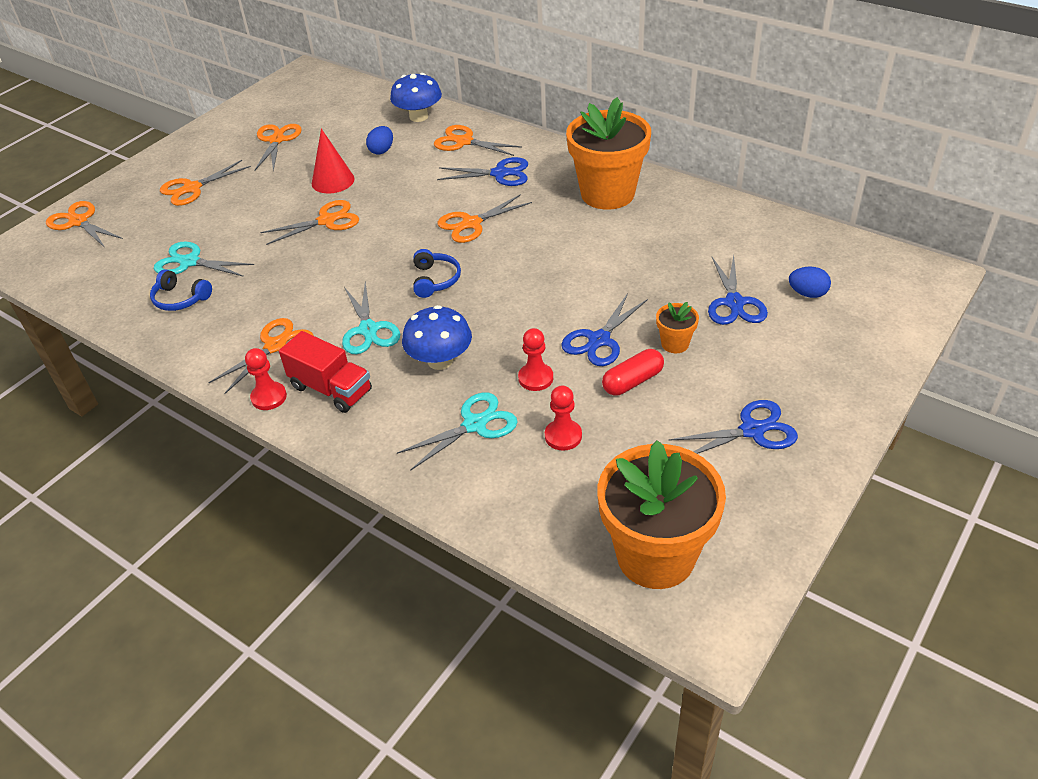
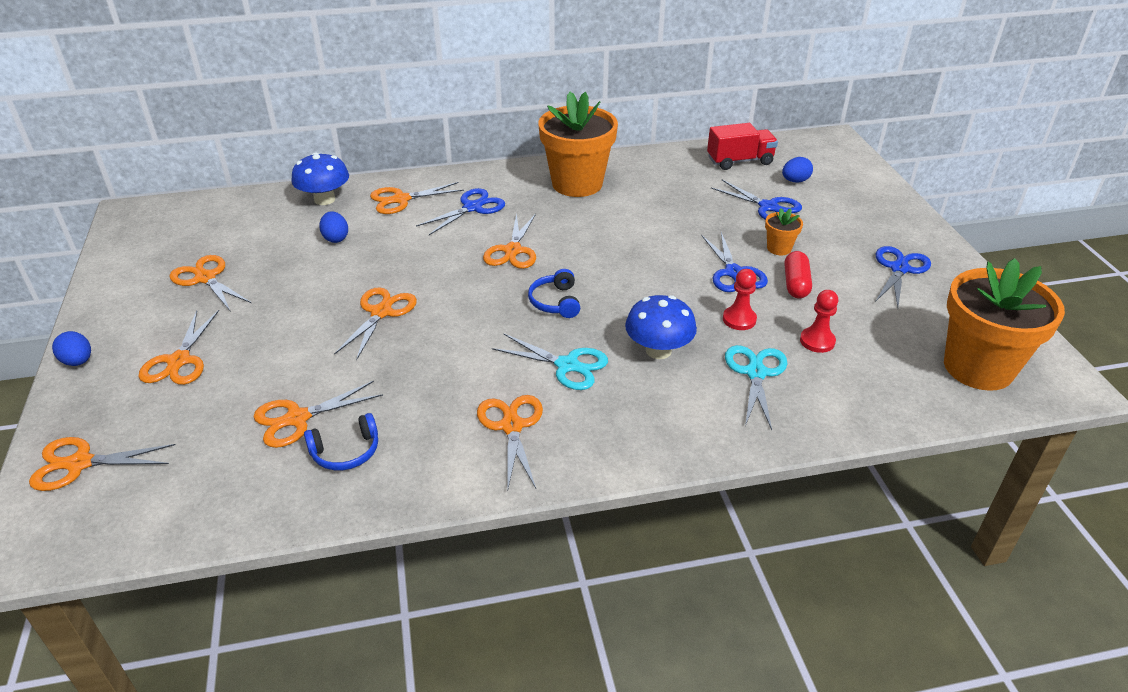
camera: 50 degrees left, 5 degrees down
(154, 160) = (78, 361): none -> blue egg
(189, 262) = (297, 418): turquoise scissors -> orange scissors
(269, 397) = (577, 464): red pawn -> none
(331, 389) = (615, 423): red truck -> red truck (739, 161)
(333, 181) = (329, 281): red cone -> none
(435, 280) = (555, 302): blue headphones -> blue headphones turned 135 degrees counterclockwise

